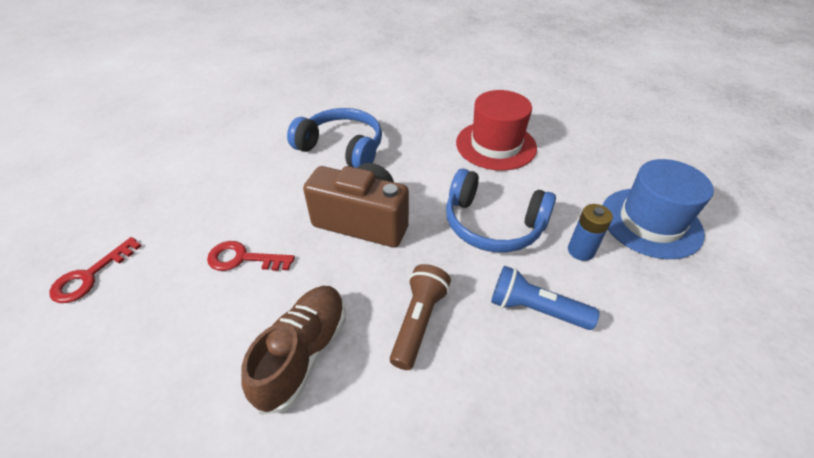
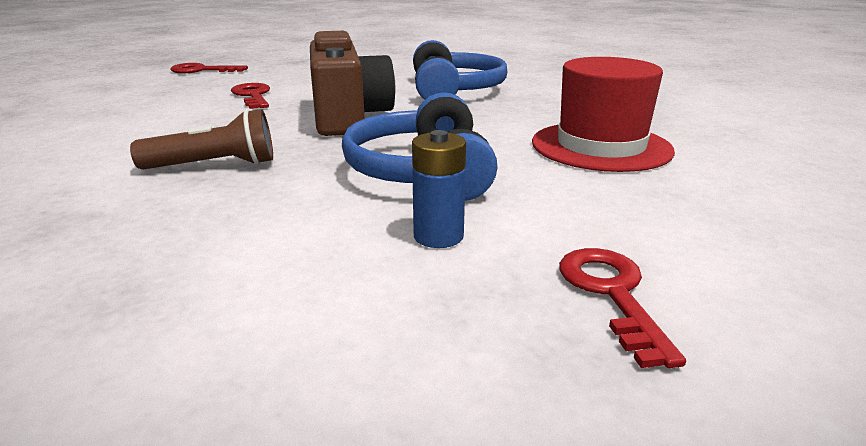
camera: 60 degrees right, 20 degrees down
(303, 353) = (149, 134): brown shoe -> none
(535, 309) = (277, 221): blue flashlight -> none
(650, 222) = (612, 294): blue hat -> red key

